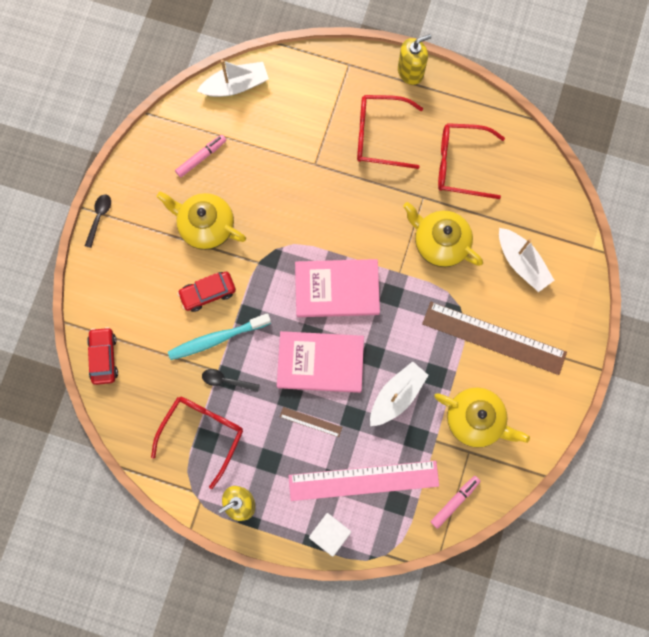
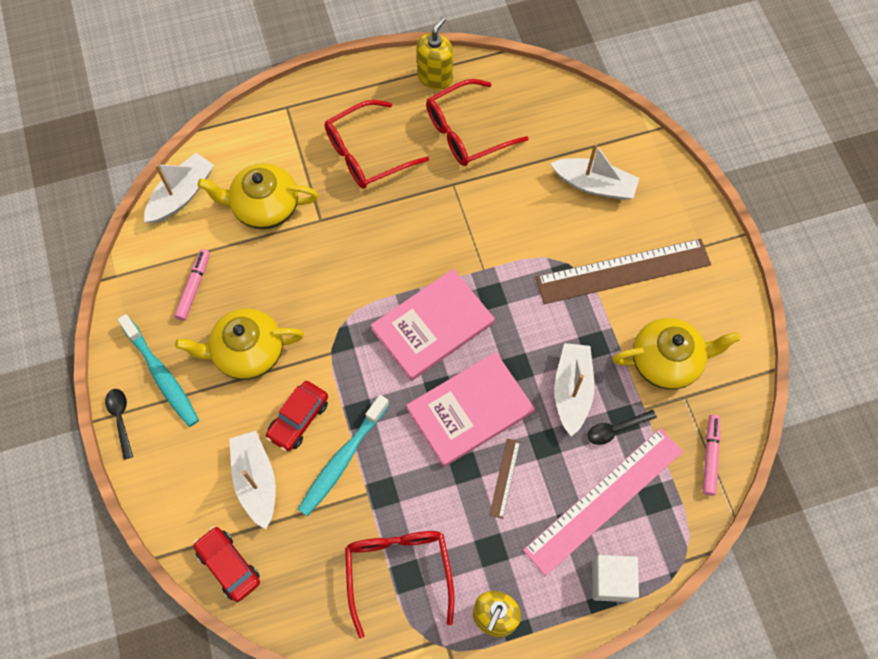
camera: 35 degrees left, 10 degrees down
(142, 205) = (161, 375): none -> turquoise toothbrush
(155, 315) = (256, 481): none -> white boat
(226, 381) = (384, 497): black spoon -> black spoon (616, 429)
(310, 422) = (505, 478): brown ruler -> brown ruler turned 60 degrees counterclockwise
(410, 71) = (353, 78): yellow soap dispenser -> yellow soap dispenser (435, 77)
(439, 243) = (501, 216): yellow teapot -> yellow teapot (264, 207)

